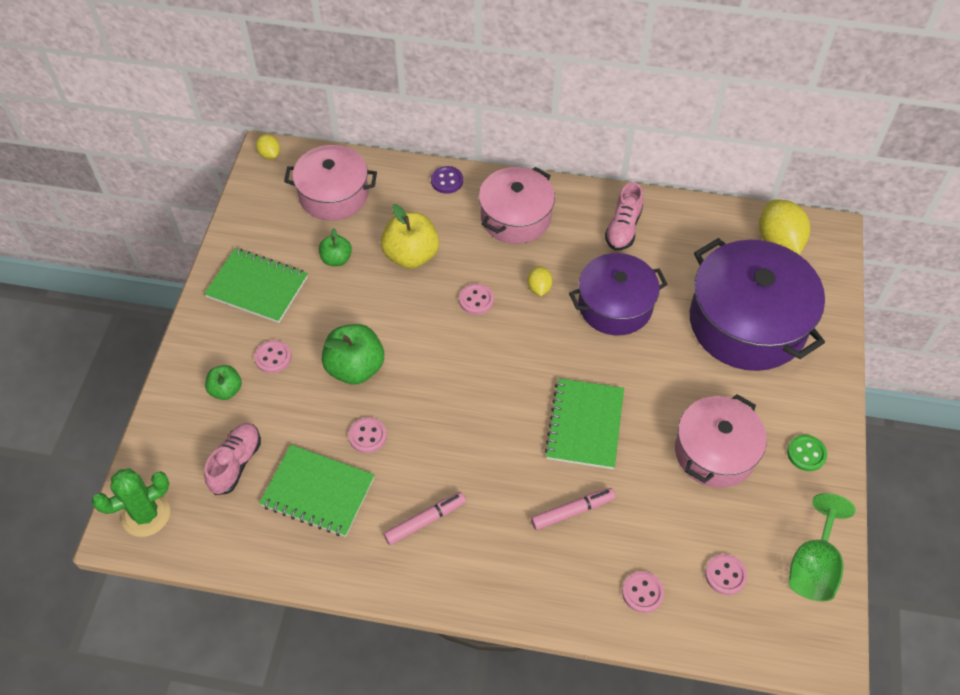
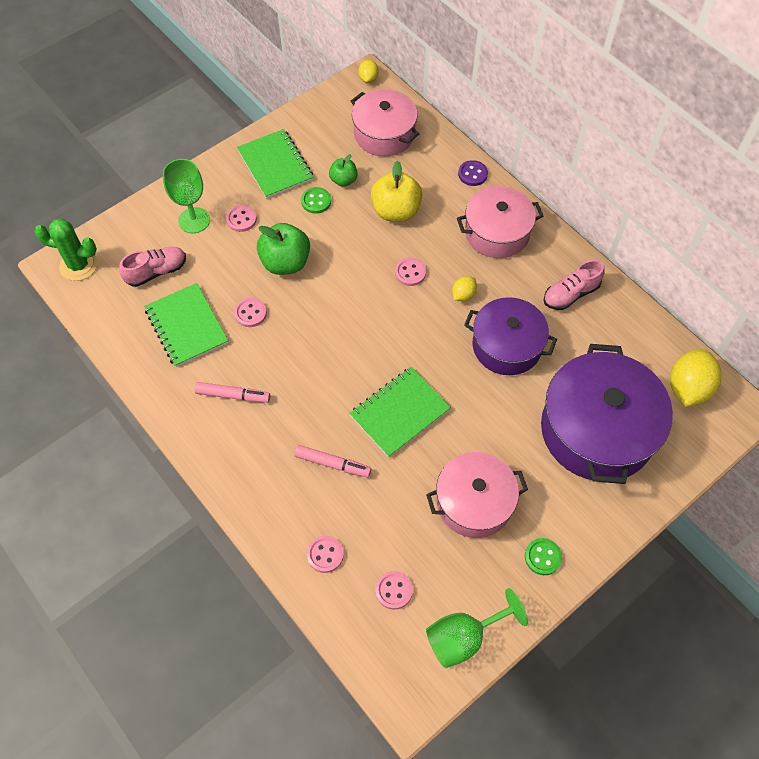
camera: 40 degrees right, 5 degrees up
(226, 390) = (194, 220): green apple -> green goblet
(329, 294) = (316, 201): none -> green button

